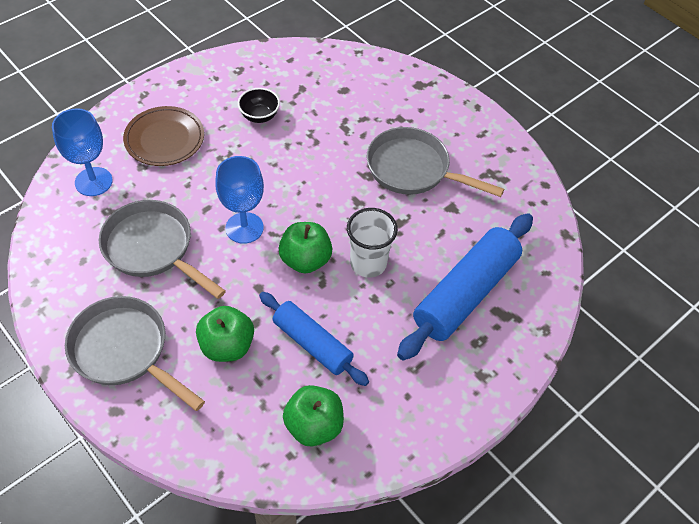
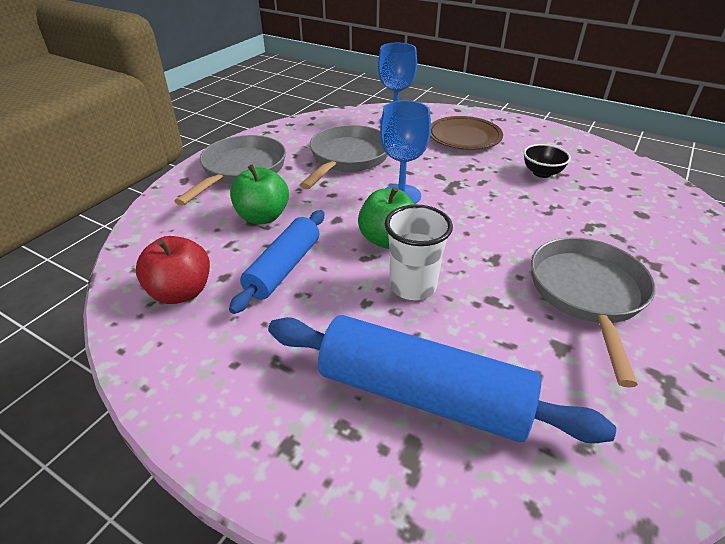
camera: 75 degrees right, 15 degrees down
(314, 425) = (181, 292): green apple -> red apple

